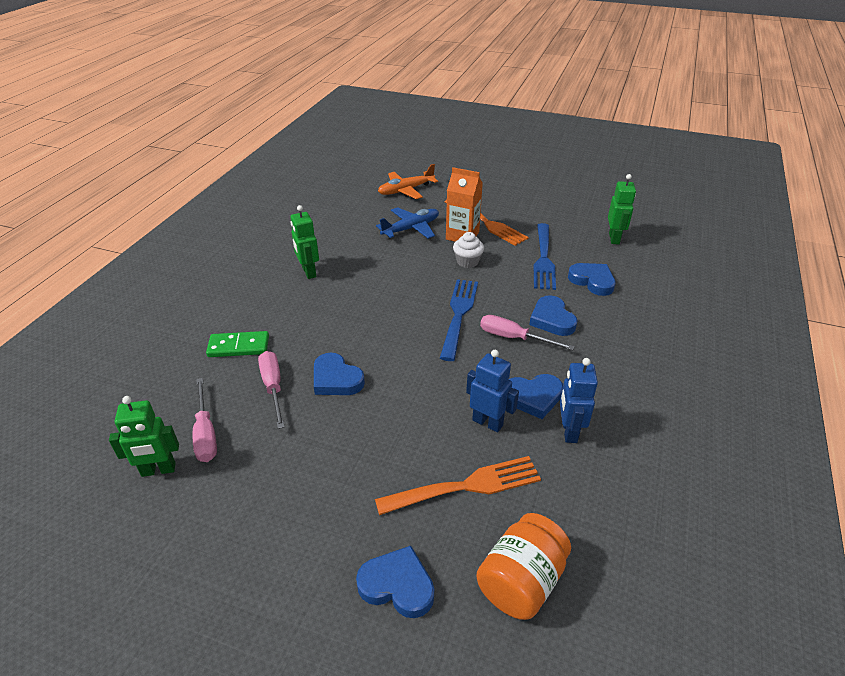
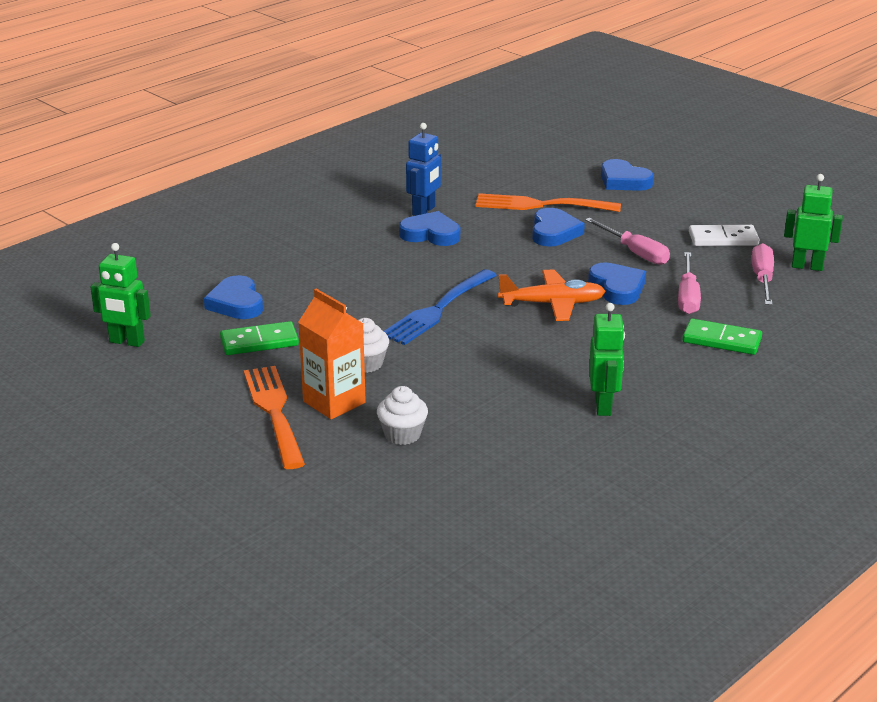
camera: 155 degrees left, 10 degrees down
(250, 490) = (723, 239): none -> white domino
(405, 190) = (347, 517): orange plane -> orange plane (553, 304)
(411, 229) = (402, 434): blue plane -> white cupcake
(487, 422) = (489, 230): blue robot -> none
(513, 338) = (398, 276): pink screwdriver -> pink screwdriver (635, 253)
(521, 581) = (538, 166): orange jar -> none
(543, 259) = (259, 342): blue fork -> green domino
(552, 319) = (336, 281): blue heart -> blue heart (554, 232)
(614, 238) = (126, 342): green robot -> green robot turned 105 degrees counterclockwise

